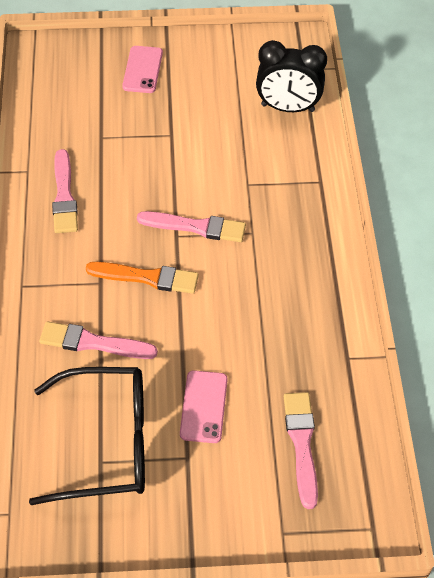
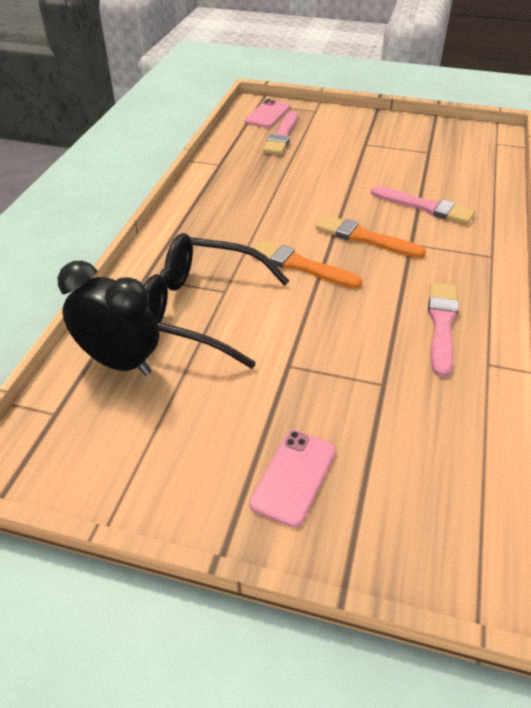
camera: 160 degrees left, 10 degrees down
(107, 443) = (422, 158): black glasses -> black glasses (199, 310)
(196, 227) = (300, 265): pink brush -> orange brush
(204, 406) = (343, 161): pink phone -> pink phone (267, 114)

